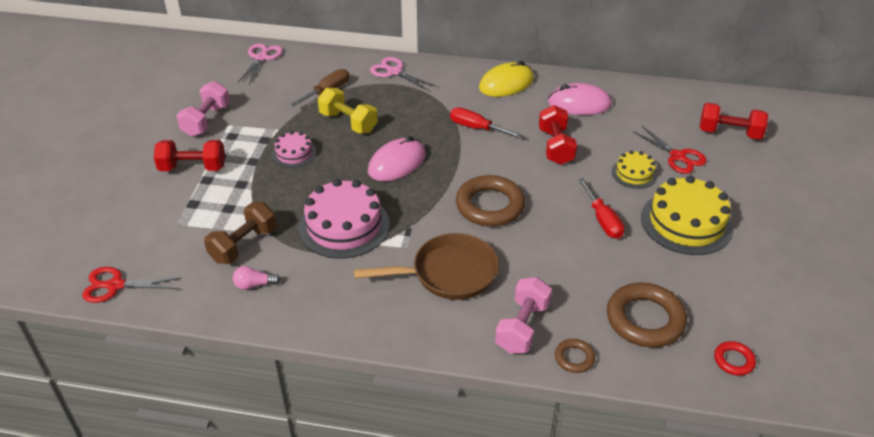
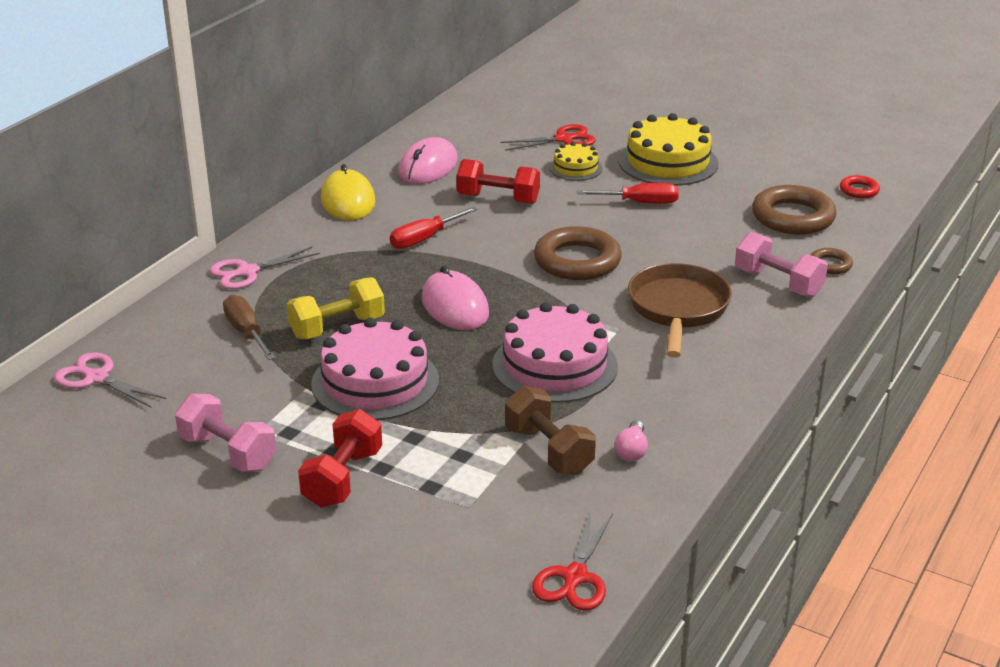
camera: 70 degrees left, 10 degrees down
(294, 153) = (375, 382): pink cake -> pink cake, size x1.88
(729, 133) = (544, 105): red dumbbell -> none

